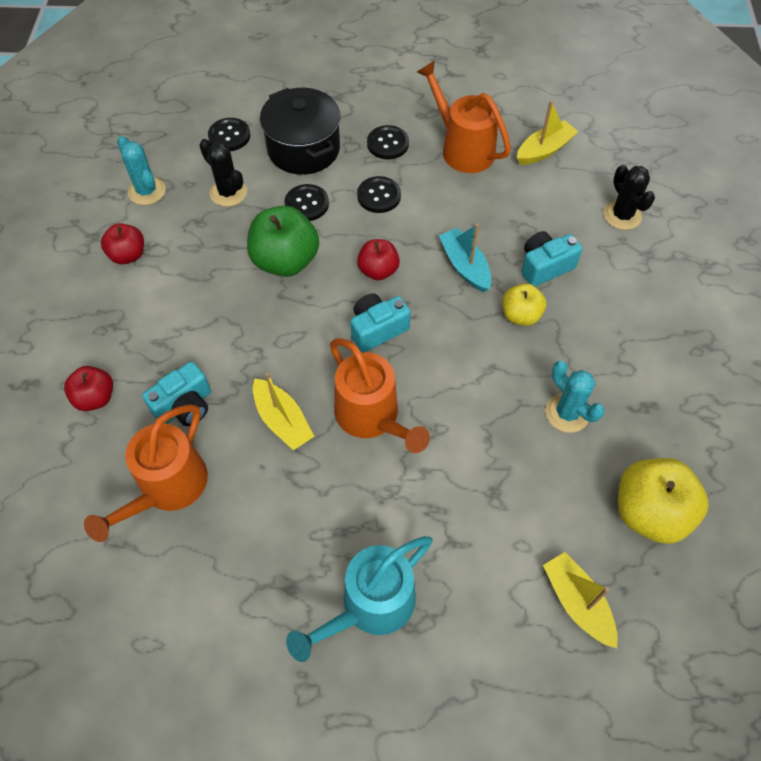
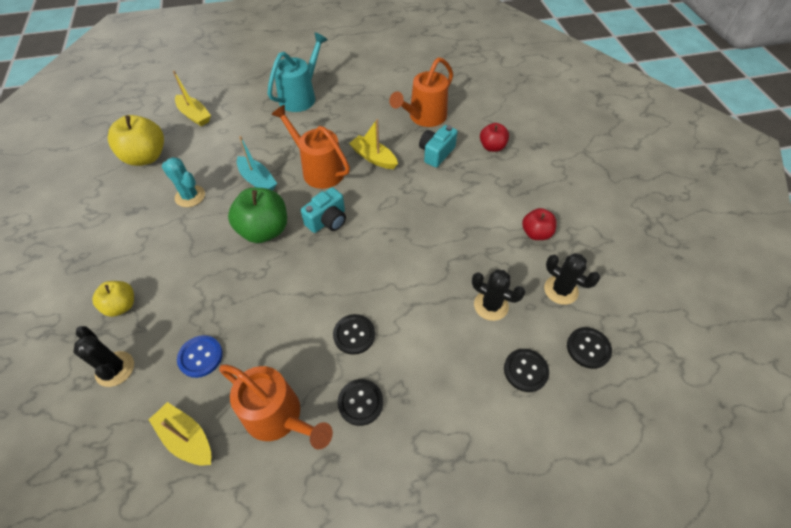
camera: 165 degrees right, 5 degrees down
(147, 191) = (561, 290): turquoise cactus -> black cactus
(167, 489) = (424, 117): orange watering can -> orange watering can turned 150 degrees counterclockwise
(285, 261) = (414, 255): green apple -> green apple (264, 230)
(303, 149) = (444, 373): black pot -> none
(307, 204) = (417, 310): black button -> black button (588, 348)
(378, 270) = (337, 264): red apple -> none
(465, 266) = (266, 283): turquoise boat -> turquoise boat (257, 180)
(520, 315) = (219, 253): yellow apple -> yellow apple (121, 306)
(536, 208) = (200, 357): none -> blue button
(544, 150) = (186, 438): yellow boat -> yellow boat turned 90 degrees clockwise
(545, 266) = (197, 298): turquoise camera -> none

